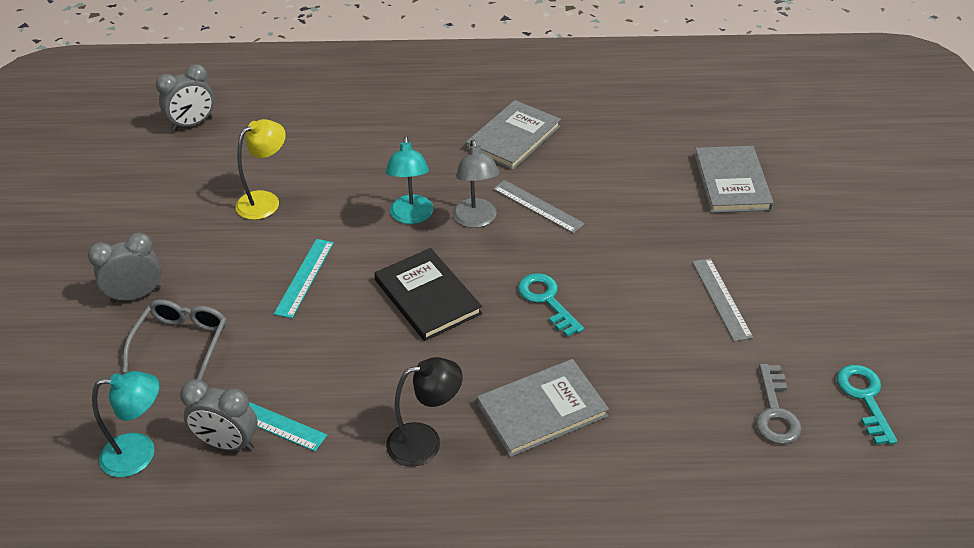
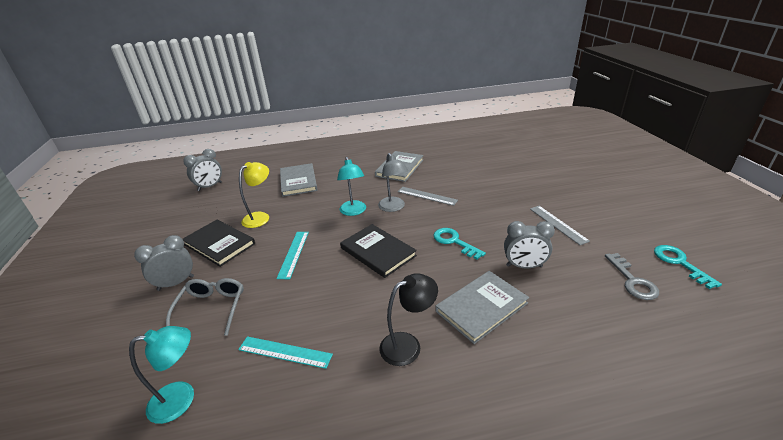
camera: 10 degrees left, 10 degrees down
(199, 240) = (219, 244): none -> black book
(227, 443) = (255, 376): grey clock -> grey clock (524, 266)
(732, 182) = (528, 170): grey book -> grey book (298, 181)

